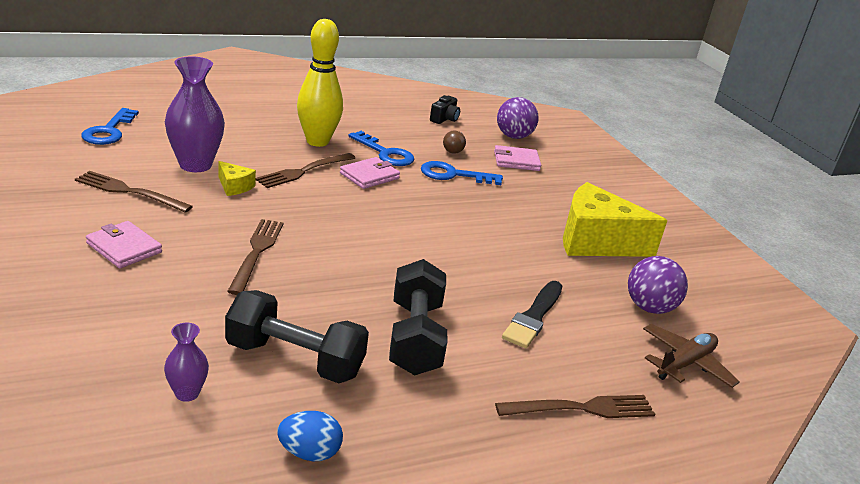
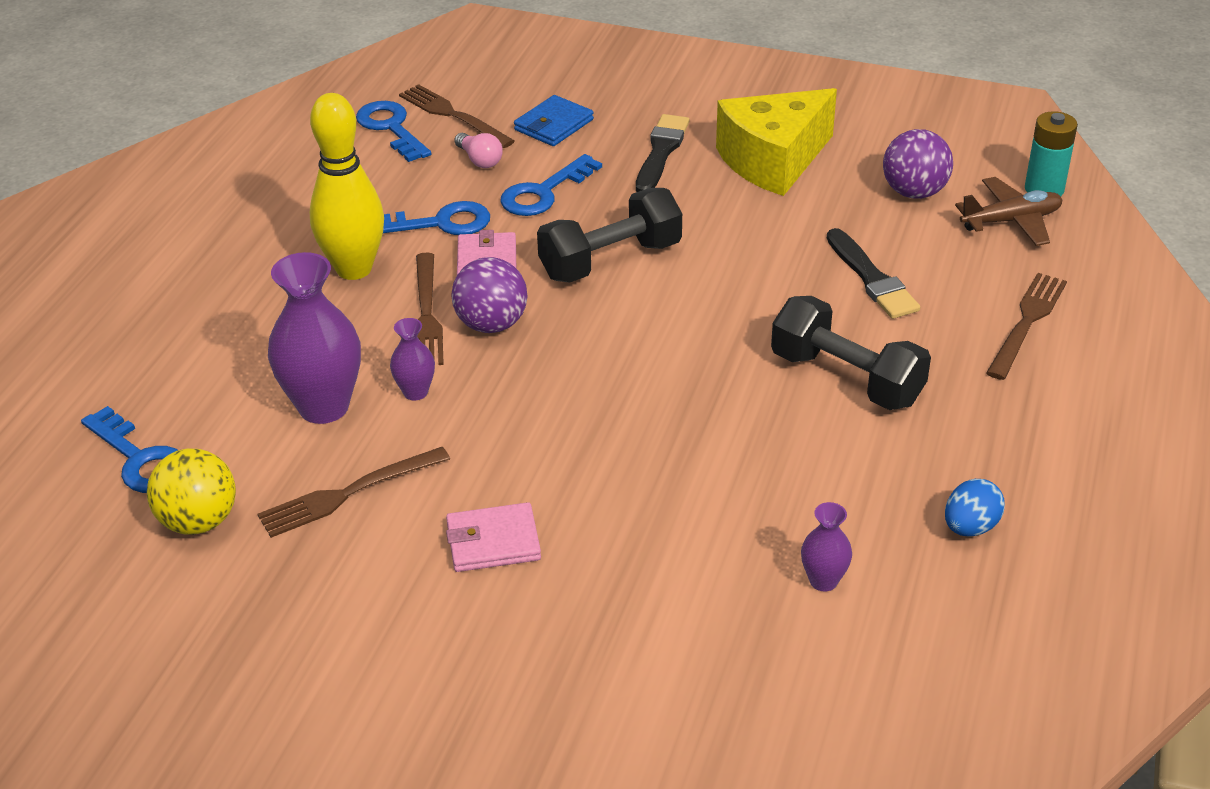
camera: 45 degrees left, 10 degrees up
(72, 158) = (199, 521): none -> yellow ball
(234, 186) = (415, 392): yellow cheese -> purple vase
(256, 252) = (592, 431): brown fork -> brown fork (452, 115)
(295, 359) = (821, 481): black dumbbell -> black dumbbell (610, 260)
(444, 119) = (391, 128): black camera -> blue key
(454, 149) = (479, 160): brown light bulb -> pink light bulb
(513, 136) = (490, 94): purple ball -> purple ball (491, 324)
(516, 161) = (553, 125): pink wallet -> blue wallet
(543, 200) = (661, 152): none -> black brush
(685, 363) = (1011, 221): brown plane -> brown plane turned 75 degrees clockwise
(745, 369) = (1044, 189): none -> turquoise battery

